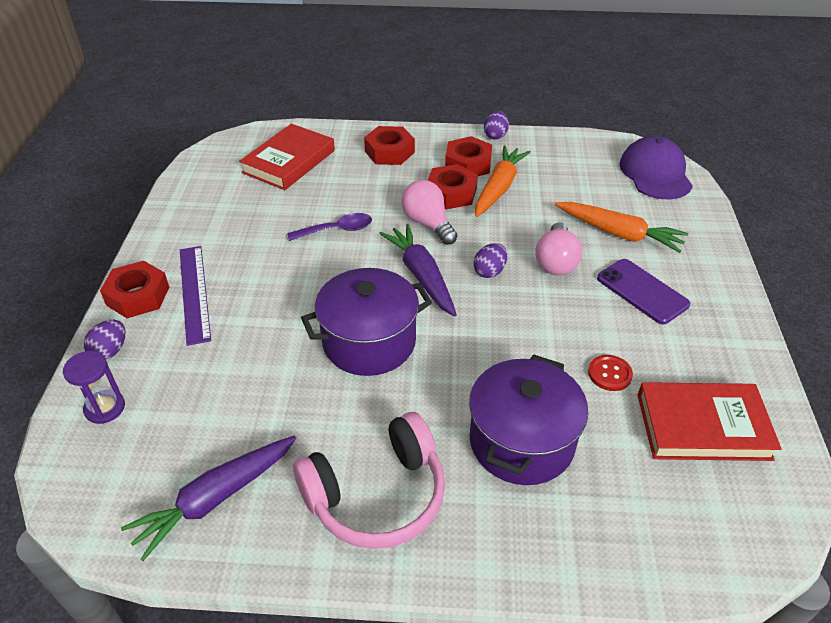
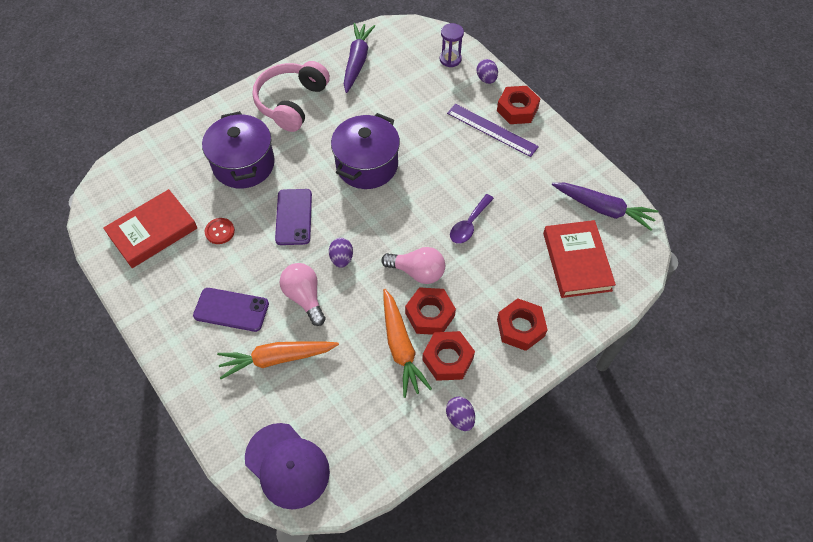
camera: 140 degrees right, 15 degrees up
(421, 276) = (380, 226): purple carrot -> purple carrot (603, 209)
(507, 338) = (294, 217): none -> purple phone

